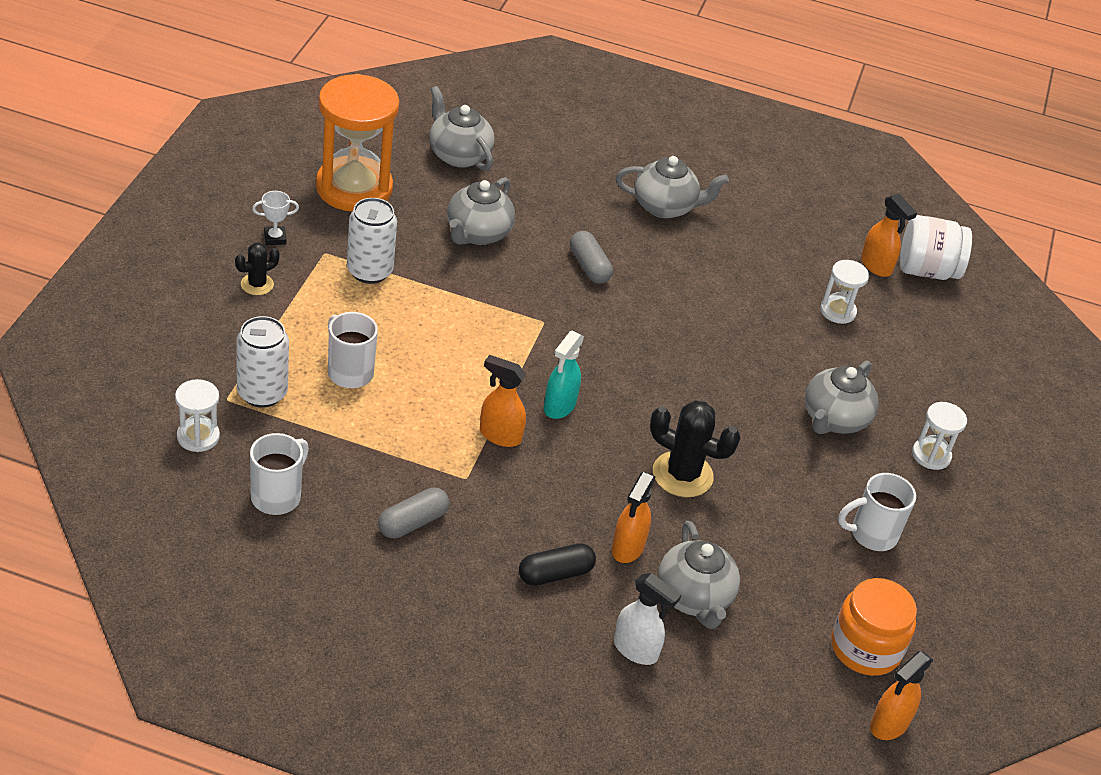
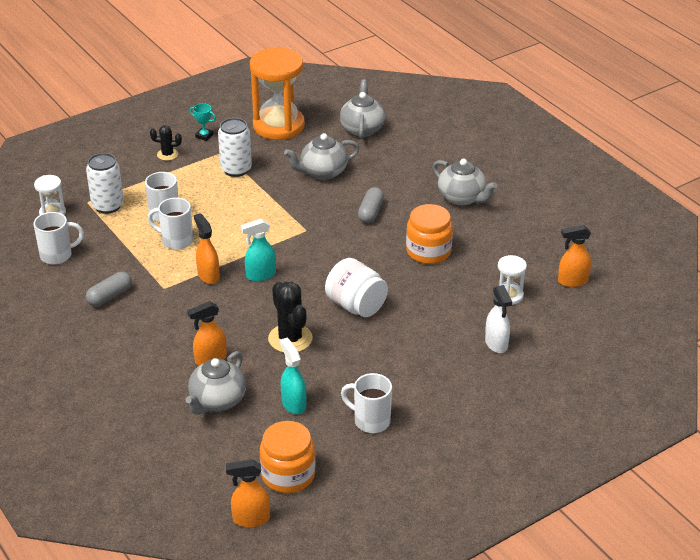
camera: 45 degrees right, 5 degrees down
(275, 238) = (204, 136): white trophy -> turquoise trophy
(407, 405) = (176, 240): none -> white mug
(412, 522) = (109, 296): grey capsule -> grey capsule turned 45 degrees counterclockwise
(555, 574) = (154, 353): black capsule -> none
(636, 650) = (151, 409): white spray bottle -> white spray bottle (496, 344)
(703, 291) = (428, 251): none -> orange jar
(775, 556) = (293, 404): none -> turquoise spray bottle
(834, 420) = (427, 351): grey teapot -> none
(876, 266) = (572, 281): orange spray bottle -> orange spray bottle turned 75 degrees clockwise
(926, 270) = (608, 297): white jar -> white jar (356, 306)
(931, 455) = (469, 398): white hourglass -> none

